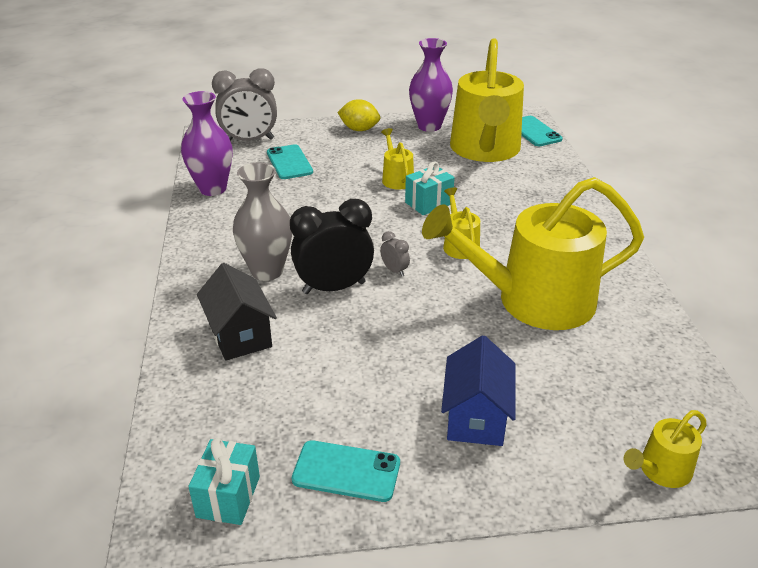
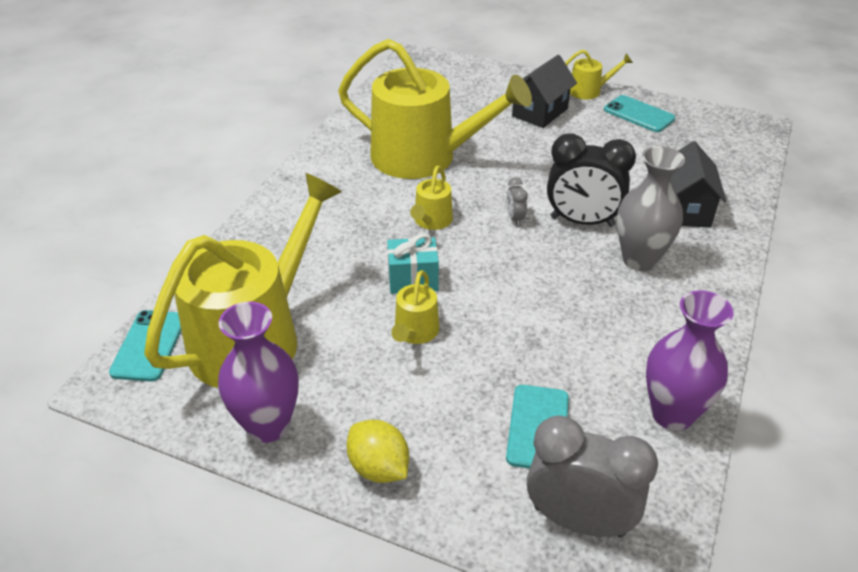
camera: 150 degrees left, 5 degrees up
(228, 497) = (716, 124): turquoise gift -> none
(476, 417) = (540, 112): blue house -> black house
(661, 470) = (461, 66): yellow watering can -> yellow watering can (589, 91)

